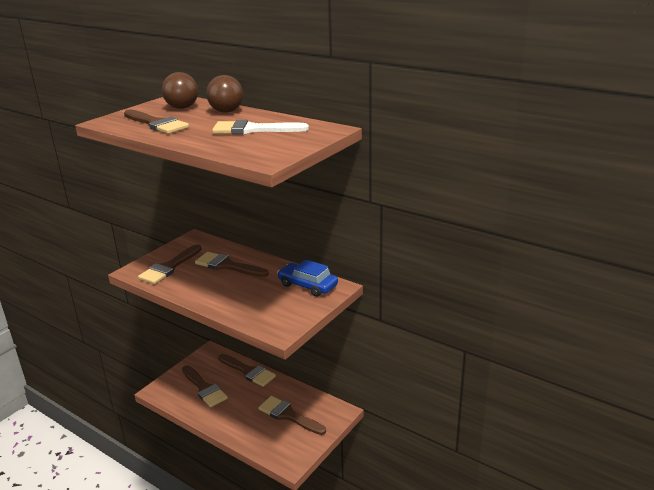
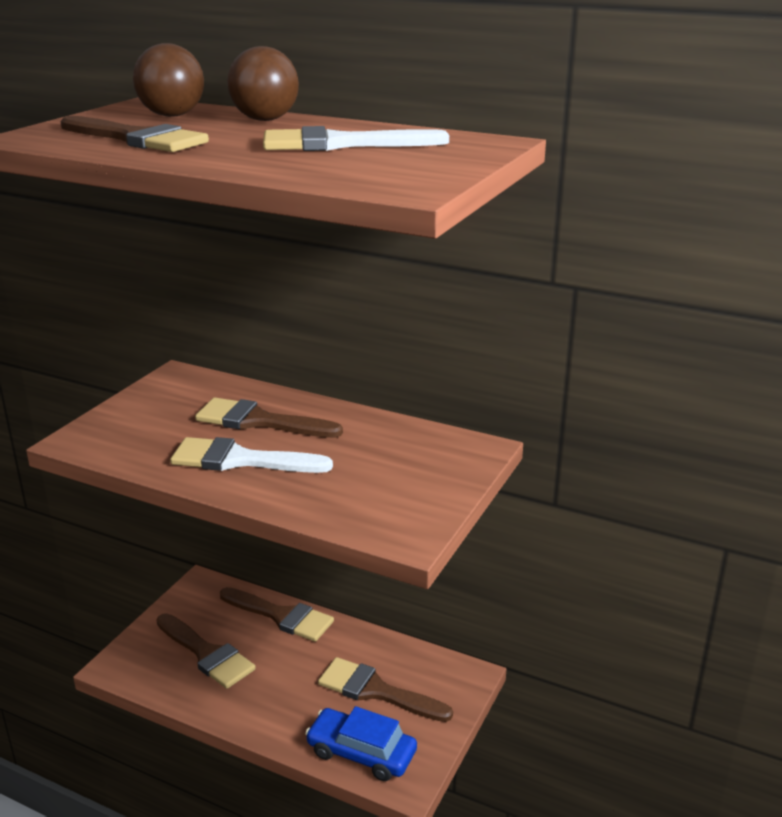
camera: 10 degrees left, 0 degrees up
(169, 267) = (146, 429): brown brush -> none
(211, 286) = (240, 460): none -> white brush
(307, 285) = (424, 448): blue car -> blue car (361, 753)

